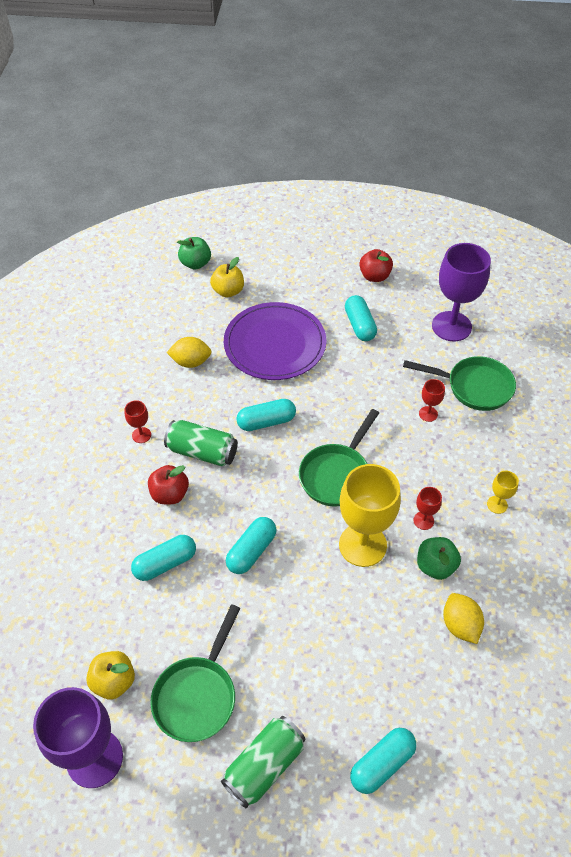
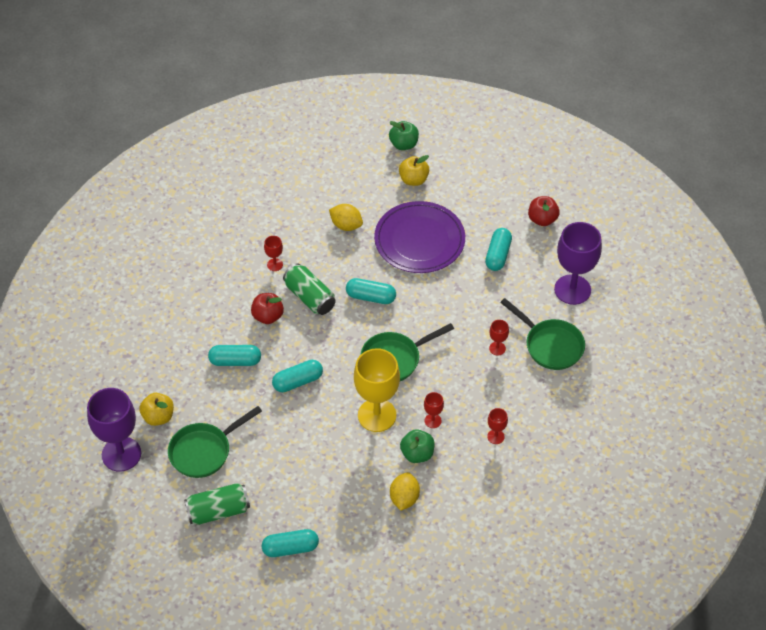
camera: 30 degrees right, 0 degrees up
(497, 504) = (495, 436): yellow goblet -> red goblet

